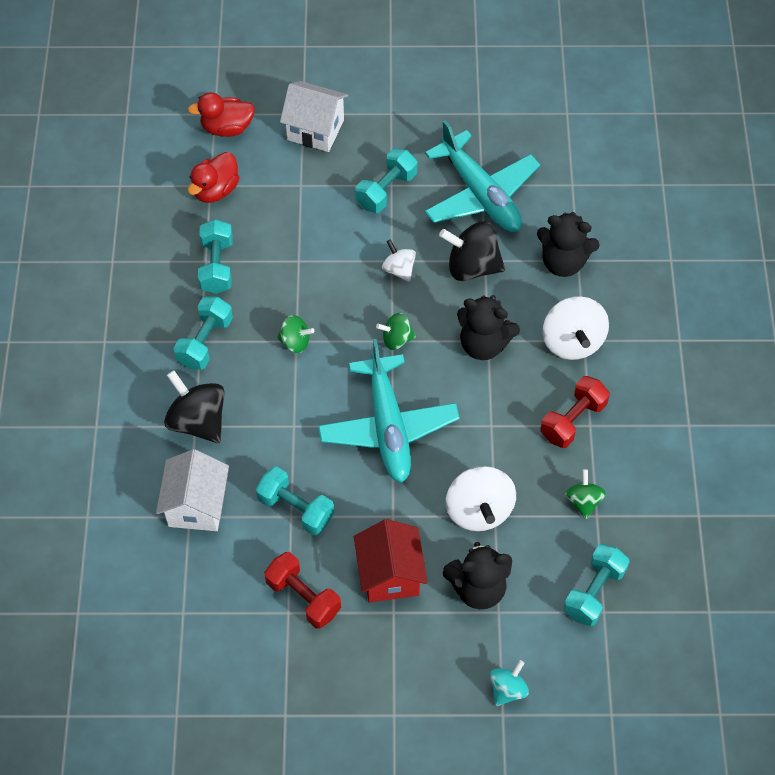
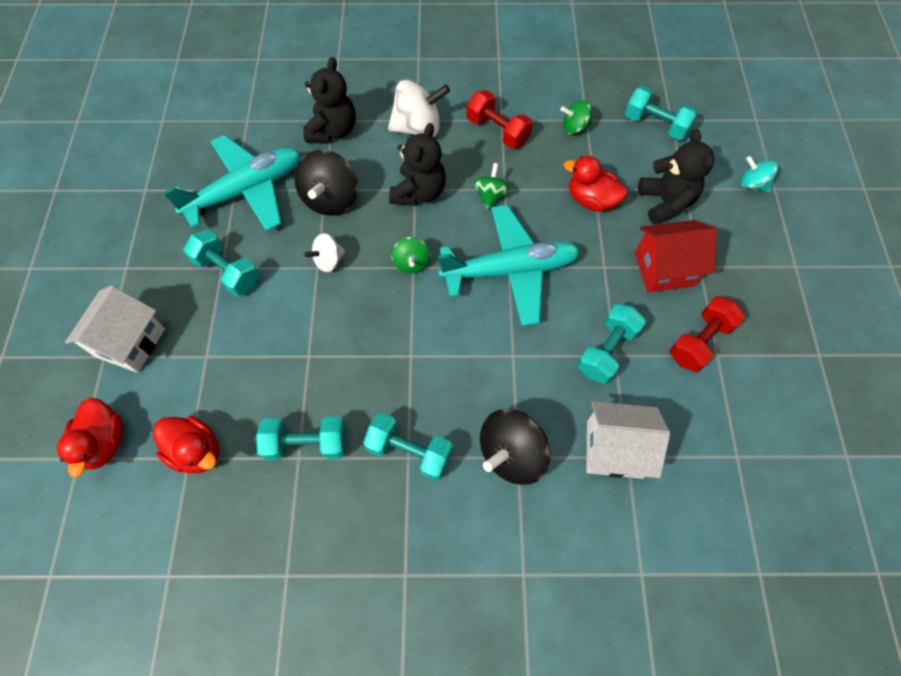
camera: 90 degrees left, 5 degrees up
(295, 342) = (412, 356): green spinning top -> green spinning top (490, 196)
(479, 510) = (591, 200): white spinning top -> red duck

